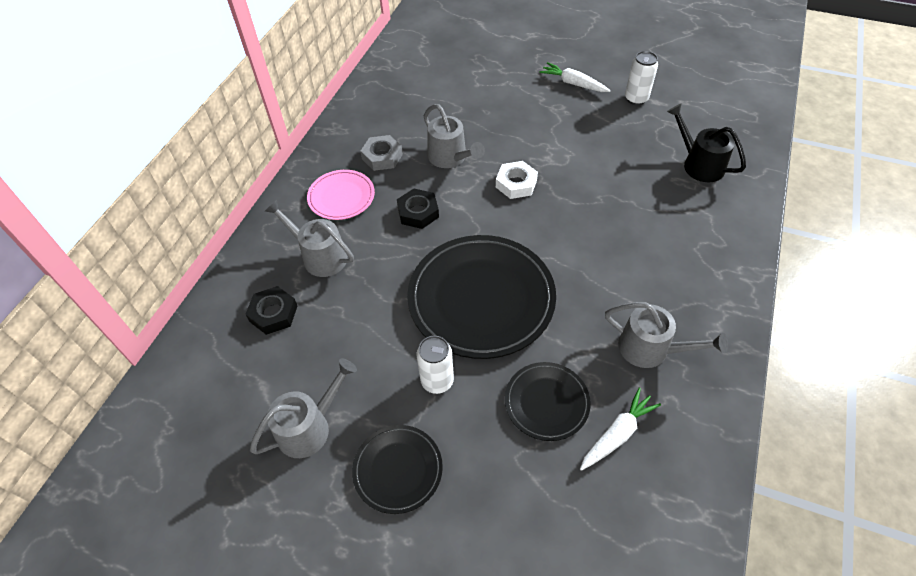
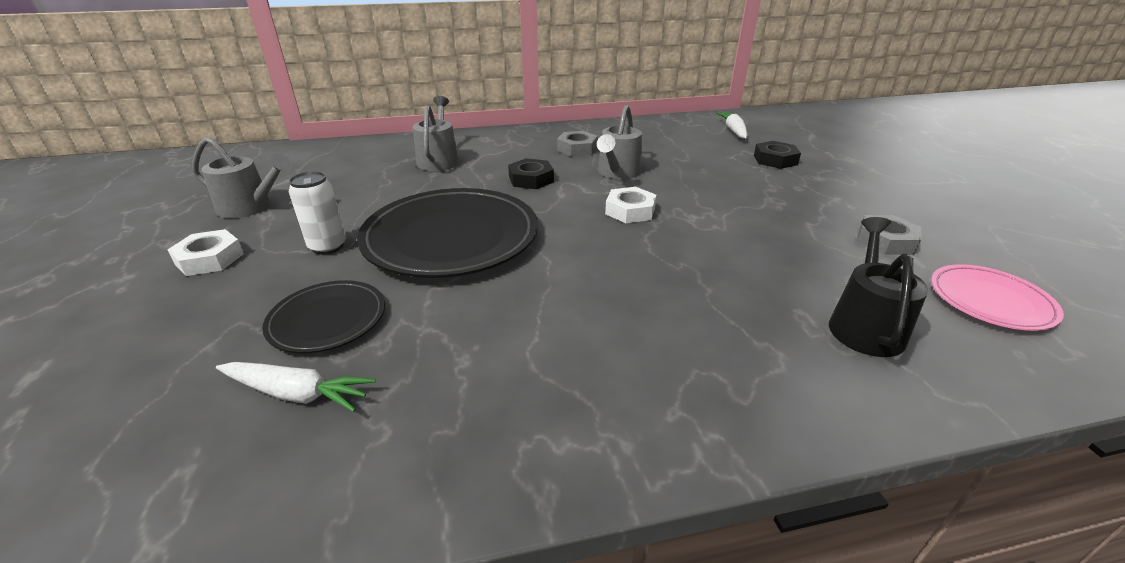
camera: 55 degrees right, 20 degrees down
(273, 313) = (364, 162): black nut -> black nut (775, 160)
(341, 197) = (511, 148): pink plate -> pink plate (990, 301)
(398, 470) = (209, 259): black plate -> white nut
(573, 83) = (828, 198): white carrot -> white carrot (733, 131)
(636, 99) = (885, 241): white can -> grey nut
(651, 349) = (464, 382): grey watering can -> none

